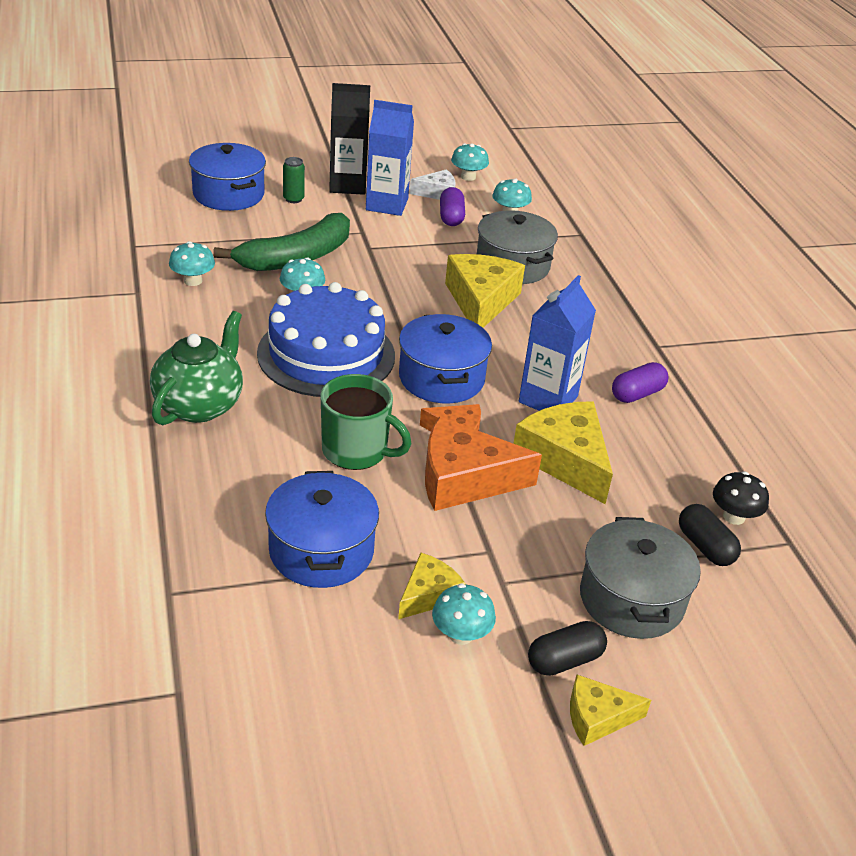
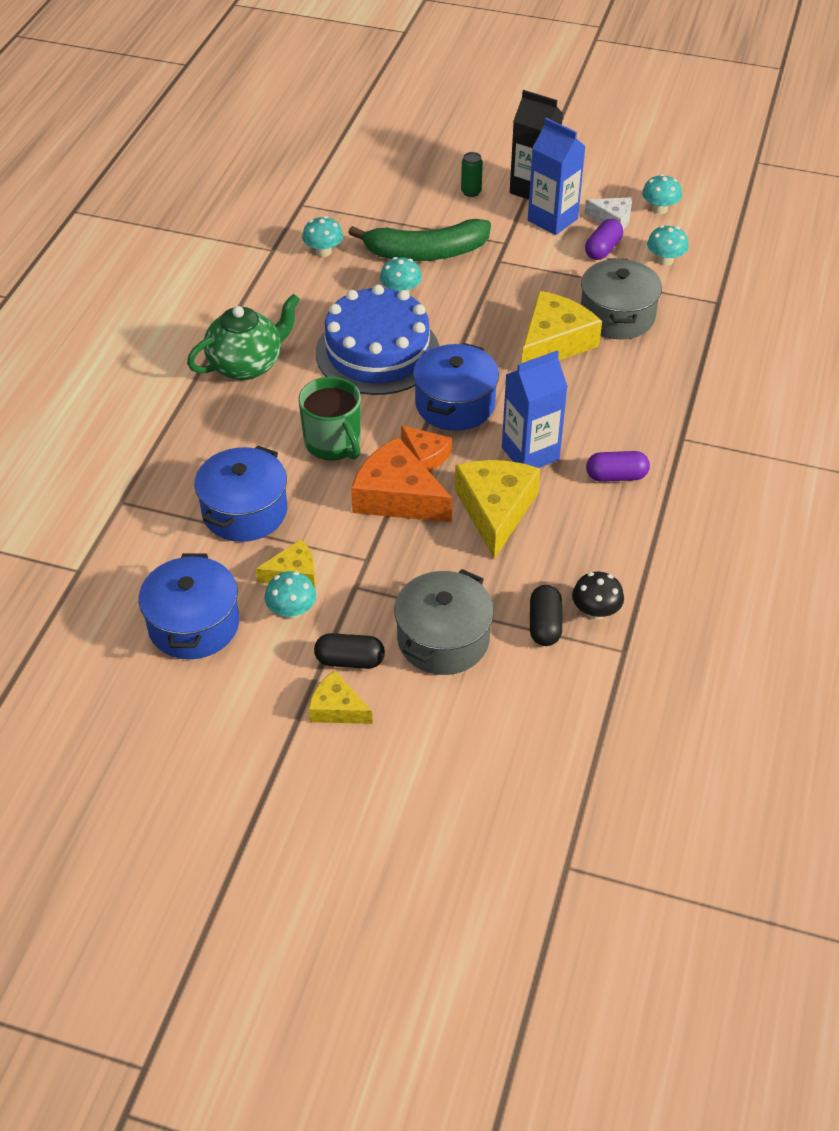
camera: 35 degrees right, 10 degrees up
(228, 194) = (417, 172): blue pot -> blue pot (193, 624)

